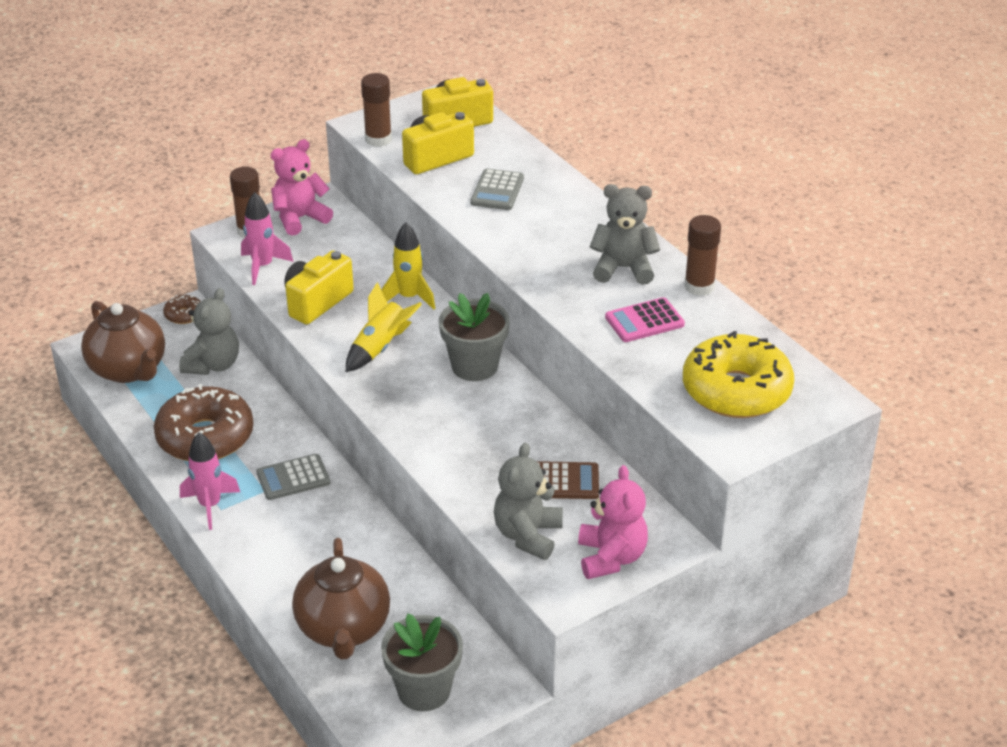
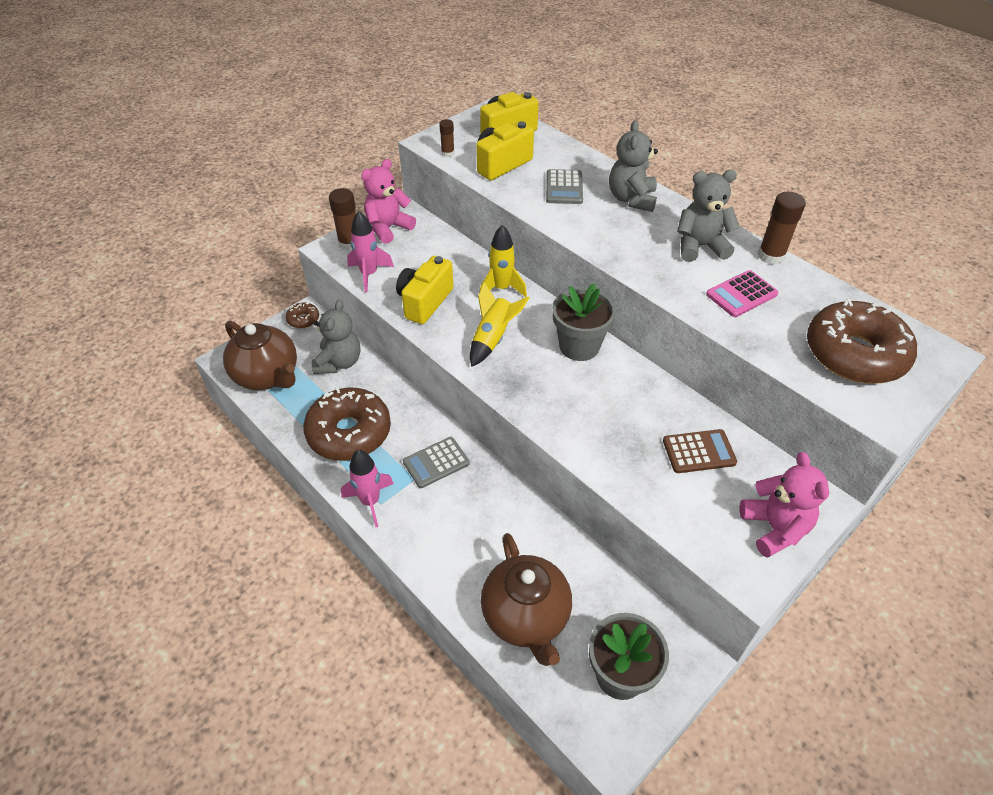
camera: 10 degrees left, 10 degrees up
(378, 139) = (448, 153): brown glue stick -> brown glue stick, size x0.58
(527, 535) = (691, 515): grey teddy bear -> grey teddy bear (631, 199)
(736, 390) = (854, 354): yellow donut -> brown donut

